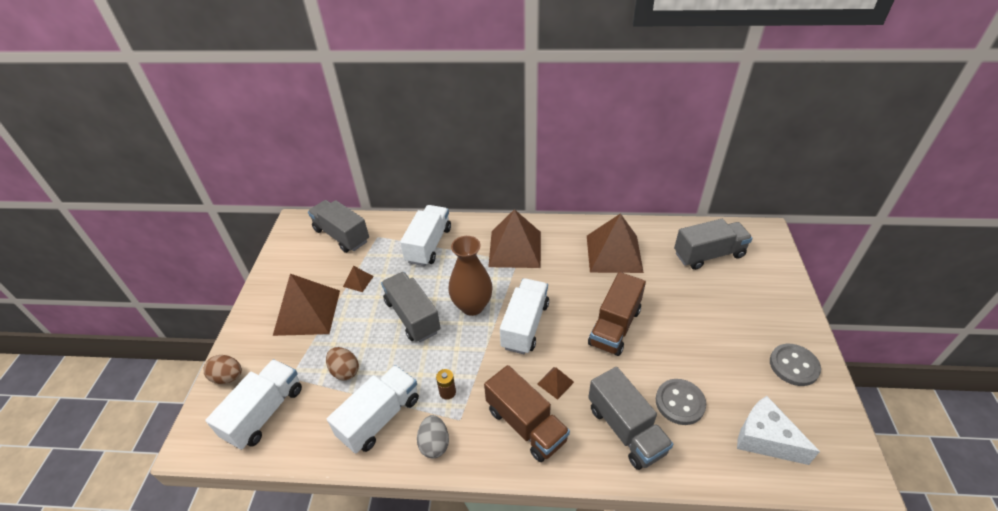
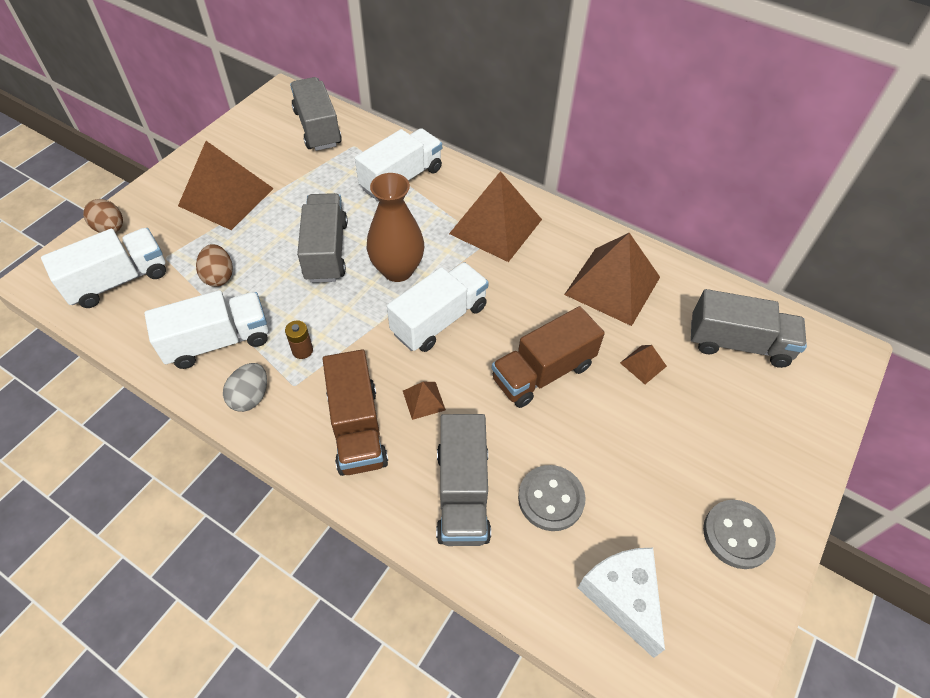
camera: 25 degrees right, 10 degrees up
(358, 281) = (299, 186): brown pyramid -> brown pyramid (643, 364)

